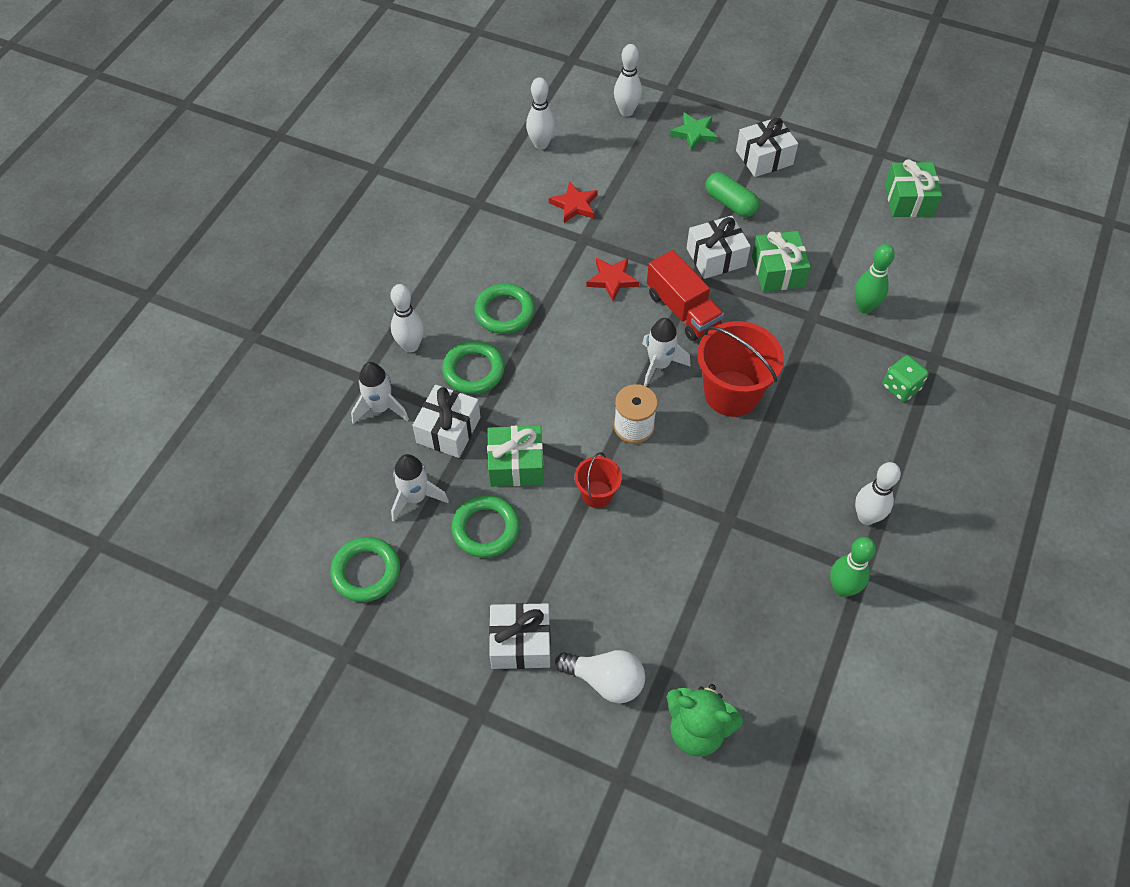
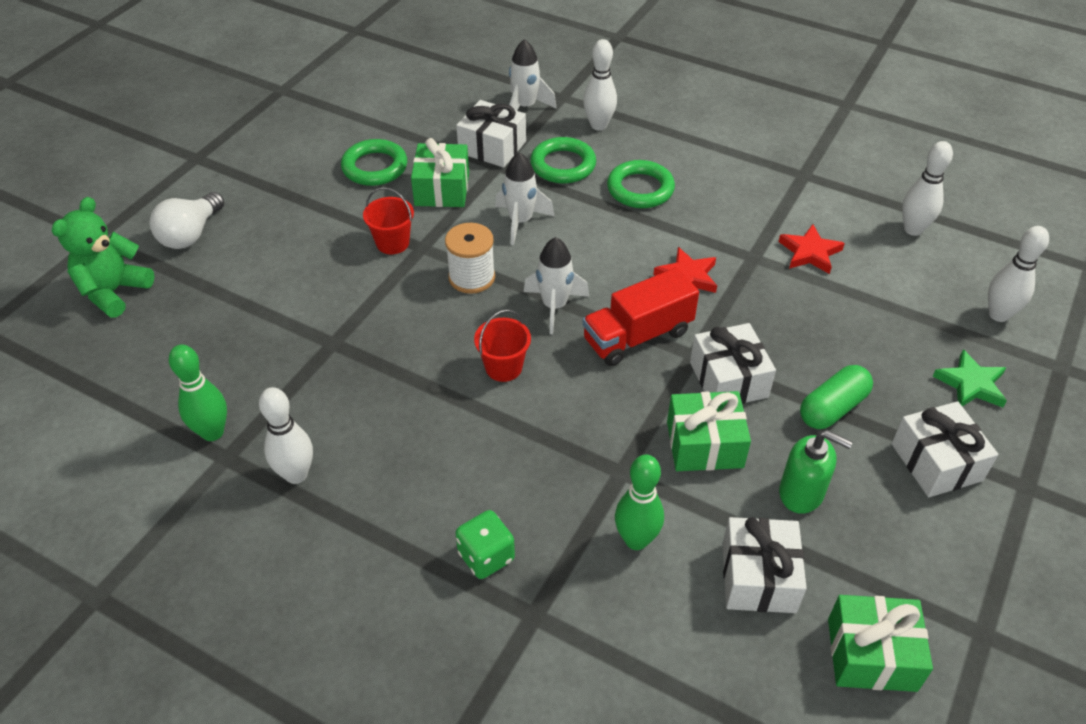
camera: 95 degrees right, 10 degrees down
(366, 572) = (353, 99): green ring -> none
(415, 497) = (420, 126): white rocket -> white rocket (520, 222)
(520, 643) = (250, 184): white gift -> white gift (758, 577)
(731, 393) = (503, 367): red bucket -> red bucket, size x0.53
(805, 223) = (801, 493): none -> green soap dispenser

